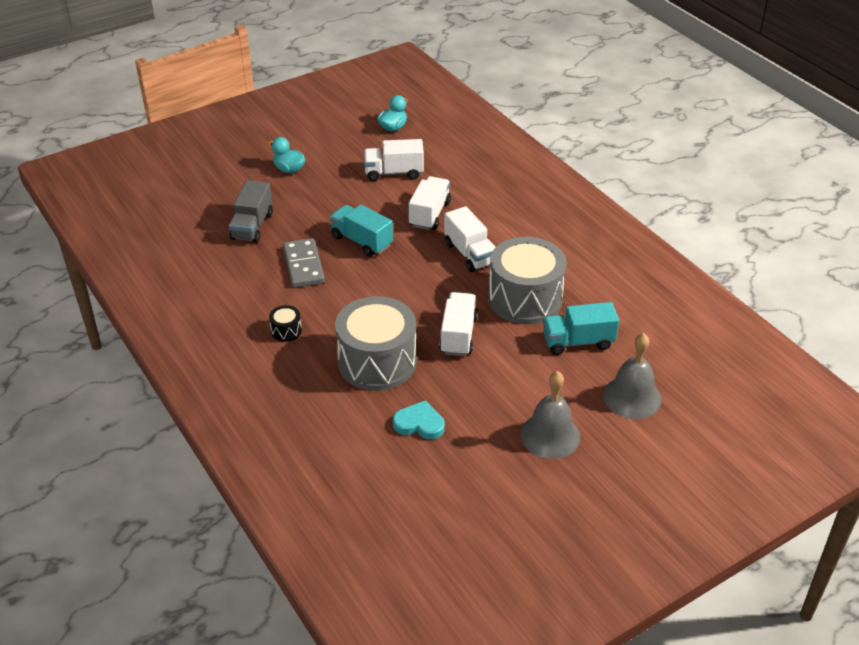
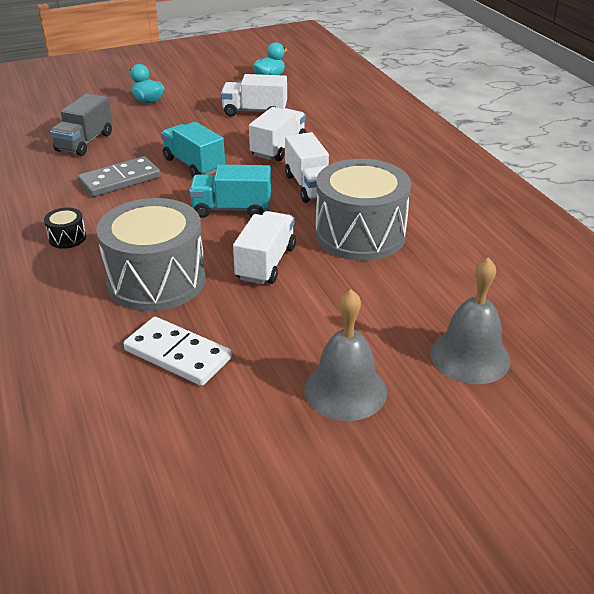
camera: 10 degrees right, 5 degrees down
(303, 265) = (120, 180): grey domino -> grey domino turned 60 degrees clockwise
(419, 424) = (177, 354): turquoise heart -> white domino
(578, 342) = (413, 285): turquoise truck -> turquoise truck (232, 209)

